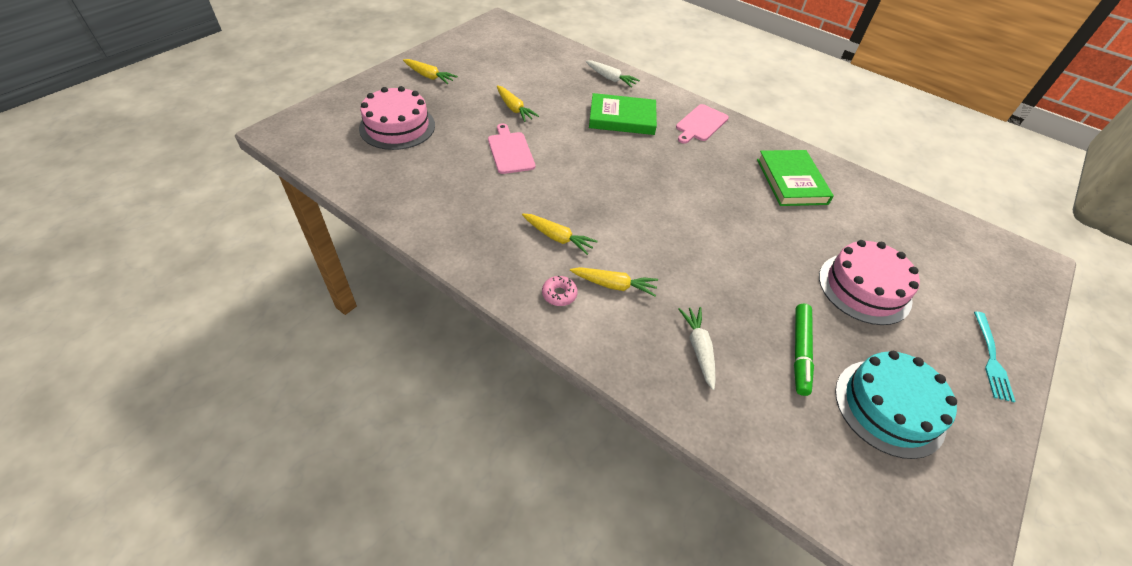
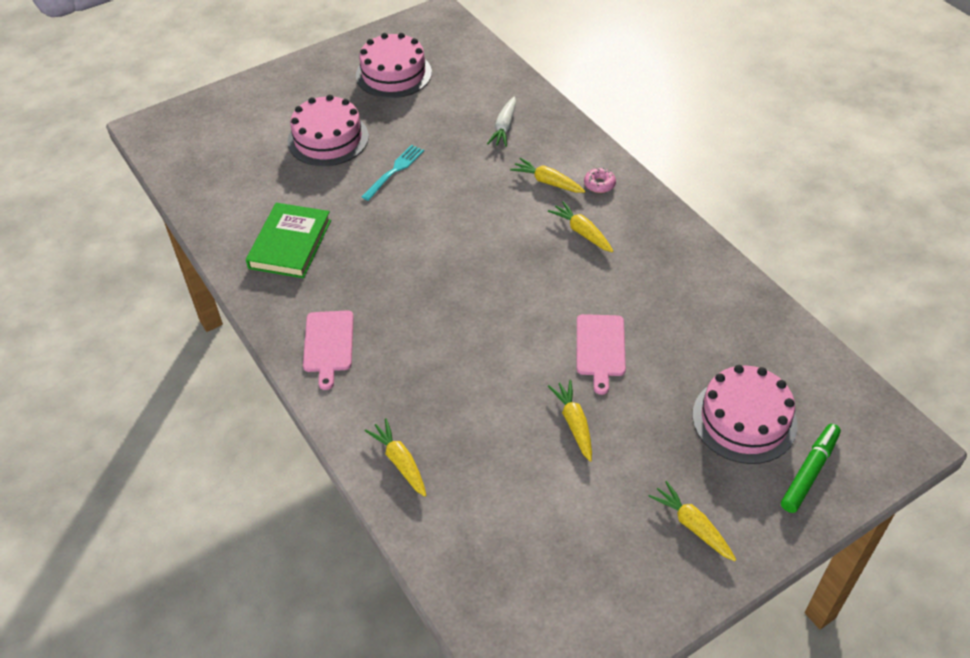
camera: 155 degrees left, 0 degrees up
(610, 78) = (400, 462): white carrot -> yellow carrot
(622, 118) = (429, 375): green book -> none
(700, 124) = (328, 344): pink cutting board -> pink cutting board turned 120 degrees clockwise
(800, 352) = (426, 111): green marker -> green marker (809, 472)
(889, 407) = (393, 74): turquoise cake -> pink cake
(991, 358) = (285, 81): turquoise fork -> turquoise fork (394, 171)

